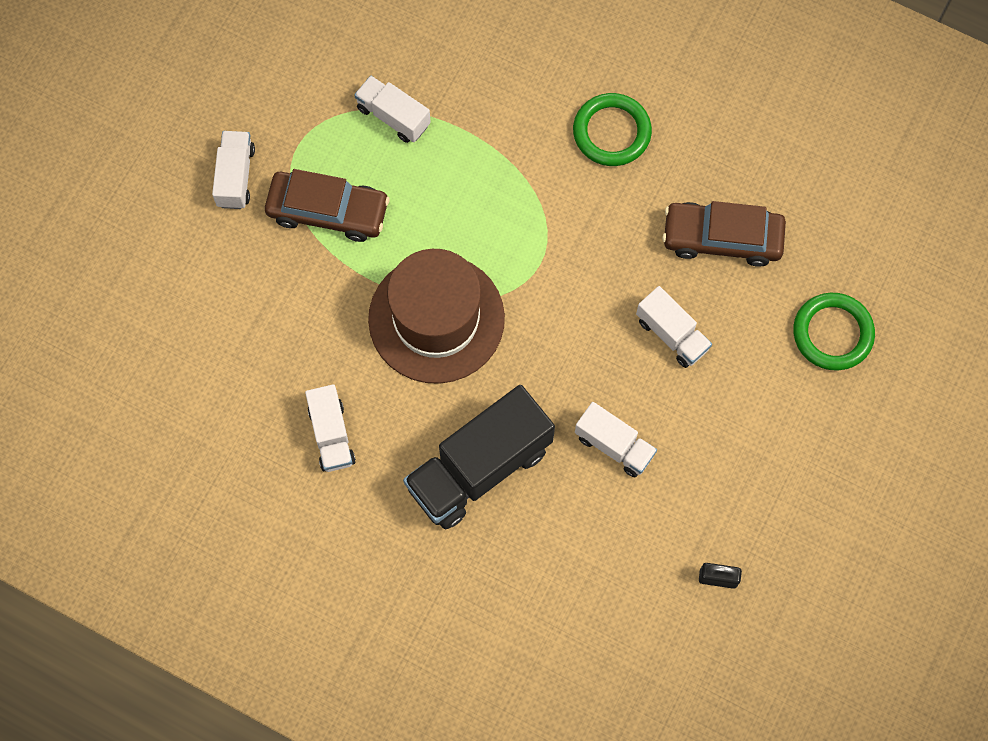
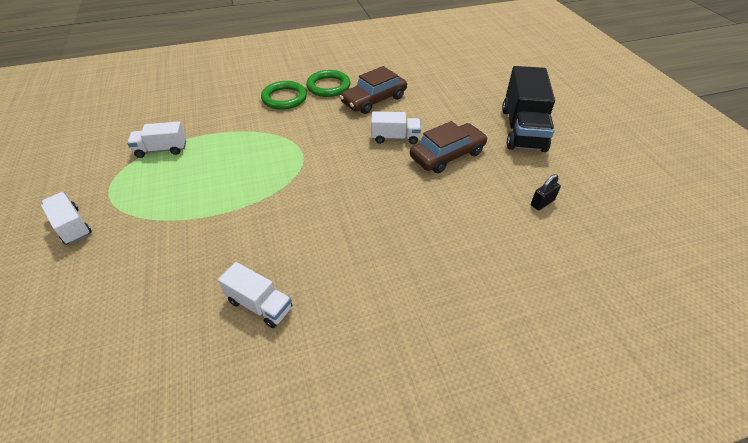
camera: 45 degrees left, 25 degrees down
(328, 211) = (154, 204): brown car -> brown car (447, 155)
(436, 318) = (270, 206): brown hat -> none
(479, 468) = (370, 250): black truck -> black truck (522, 129)
(614, 445) = (425, 190): white truck -> none
(832, 333) = (456, 99): green ring -> green ring (328, 86)

